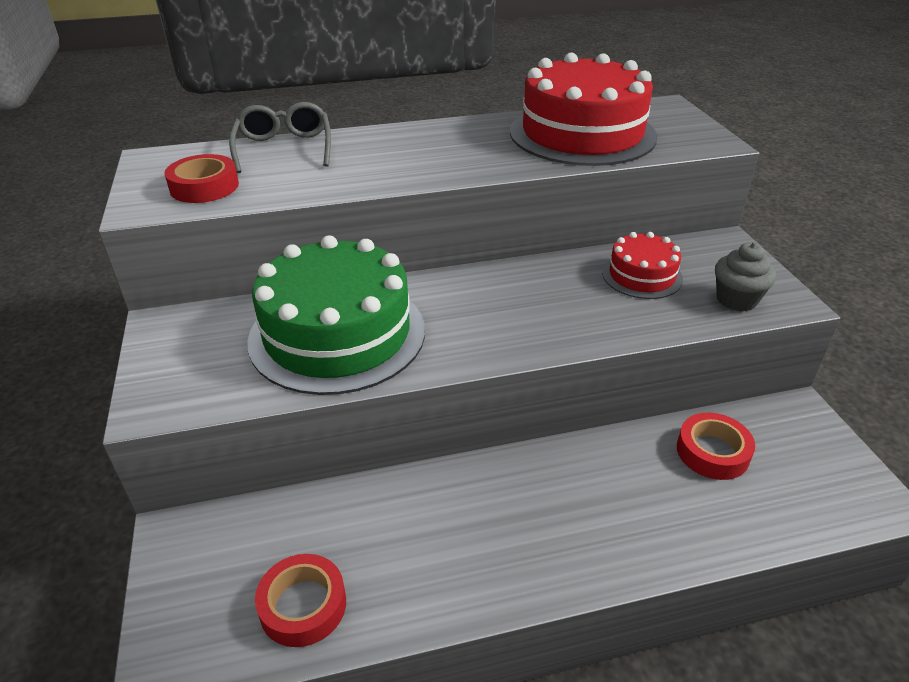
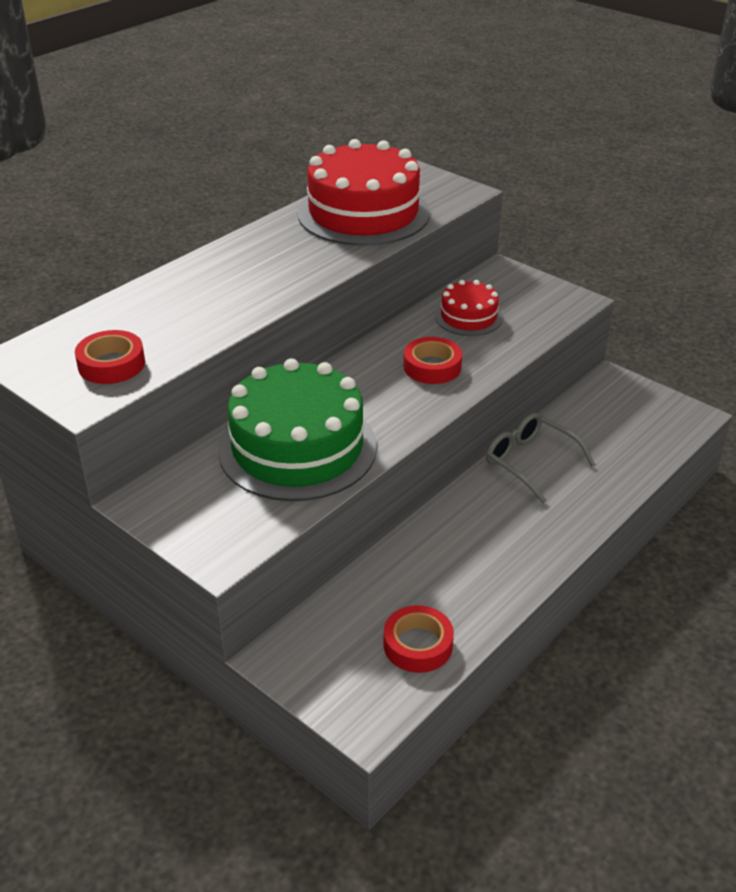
camera: 35 degrees left, 0 degrees up
(284, 148) = (130, 306): grey glasses -> grey glasses (530, 462)
(712, 452) = (581, 429): red tape -> red tape (432, 367)
(736, 300) = (544, 311): grey cupcake -> none

